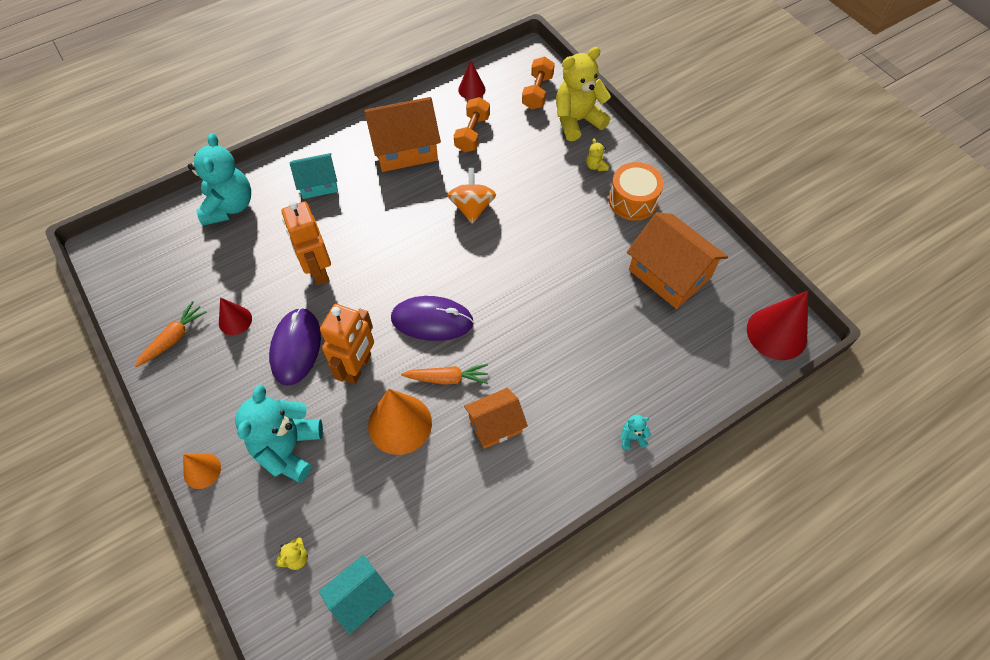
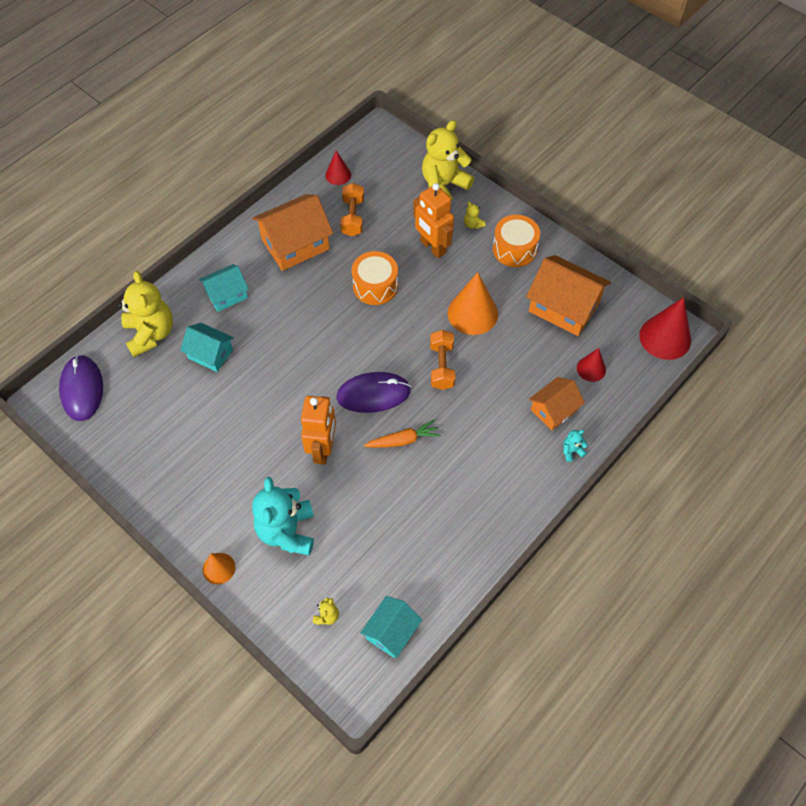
camera: 15 degrees left, 0 degrees up
(173, 338) = (147, 464): orange carrot -> none
(229, 206) = (150, 334): turquoise teddy bear -> yellow teddy bear
(235, 320) = (197, 435): red cone -> red cone (591, 369)
(280, 239) = (210, 354): none -> turquoise house
(296, 347) = (261, 445): purple mouse -> purple mouse (82, 389)
(318, 270) = (256, 374): orange robot -> orange robot (432, 247)
(400, 424) = (376, 488): orange cone -> orange cone (472, 313)
(472, 207) = (375, 286): orange spinning top -> orange drum
(495, 425) = (456, 468): orange house -> orange house (553, 410)
(537, 92) = (399, 165): orange dumbbell -> orange dumbbell (441, 366)

